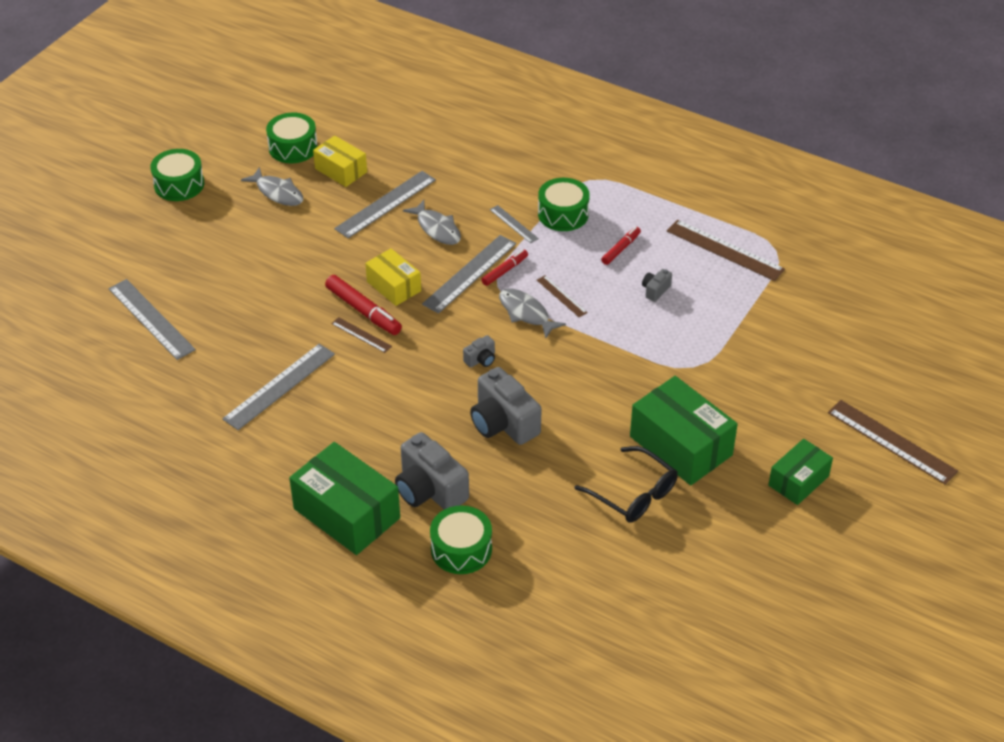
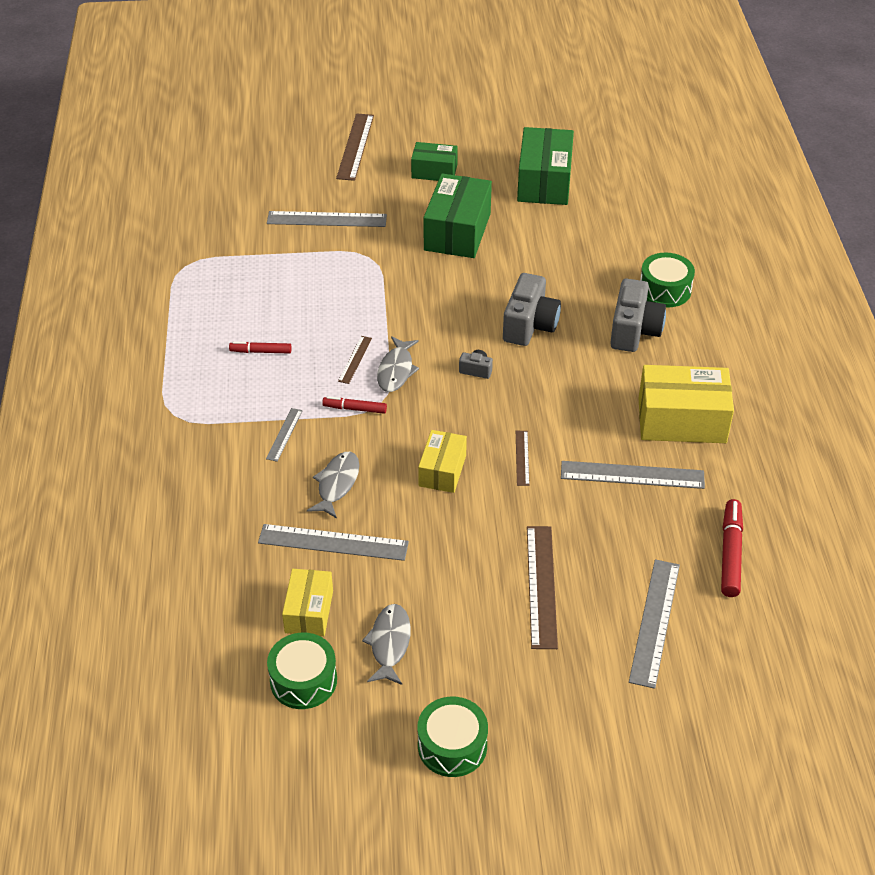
camera: 125 degrees left, 0 degrees up
(299, 452) = (682, 420): none -> yellow box
(347, 513) = (703, 361): green box -> green box (544, 182)
(363, 311) = (493, 473): red marker -> red marker (730, 553)
(470, 274) = (379, 429): grey ruler -> grey ruler (327, 219)
(563, 214) = (241, 408): green drum -> none
(633, 493) = (526, 235): black glasses -> none
(655, 290) = (298, 310): grey camera -> none
(725, 250) = (209, 292): brown ruler -> brown ruler (541, 586)

